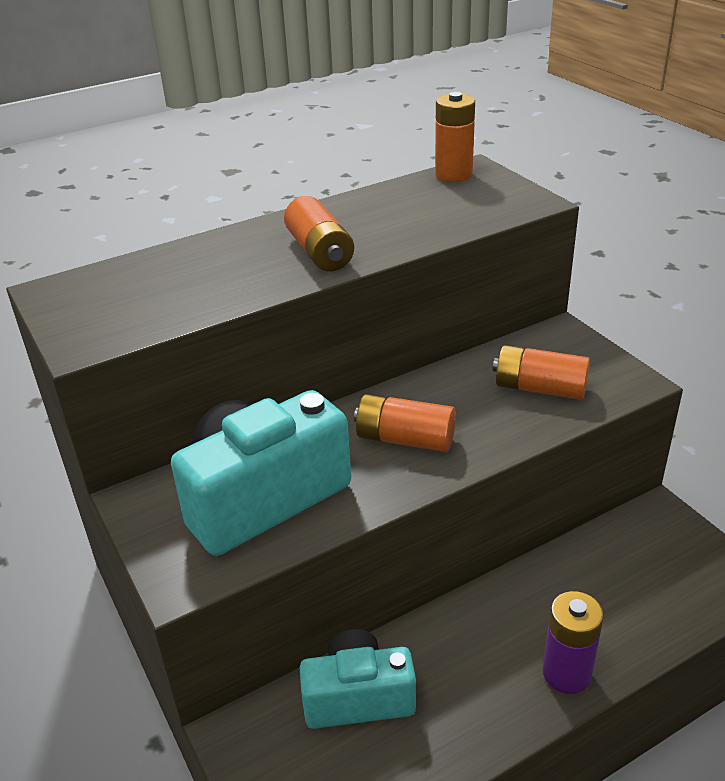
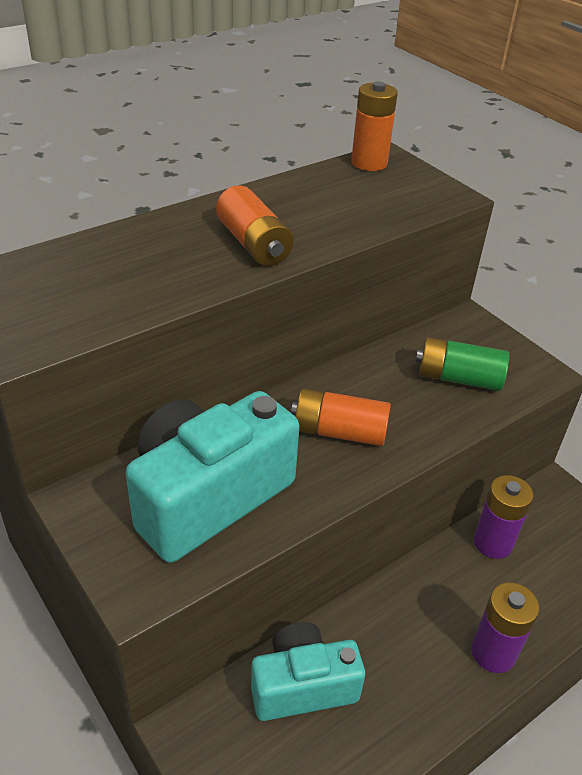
camera: 10 degrees left, 5 degrees up
(539, 388) = (458, 378): orange battery -> green battery
(581, 564) = (493, 543): none -> purple battery

